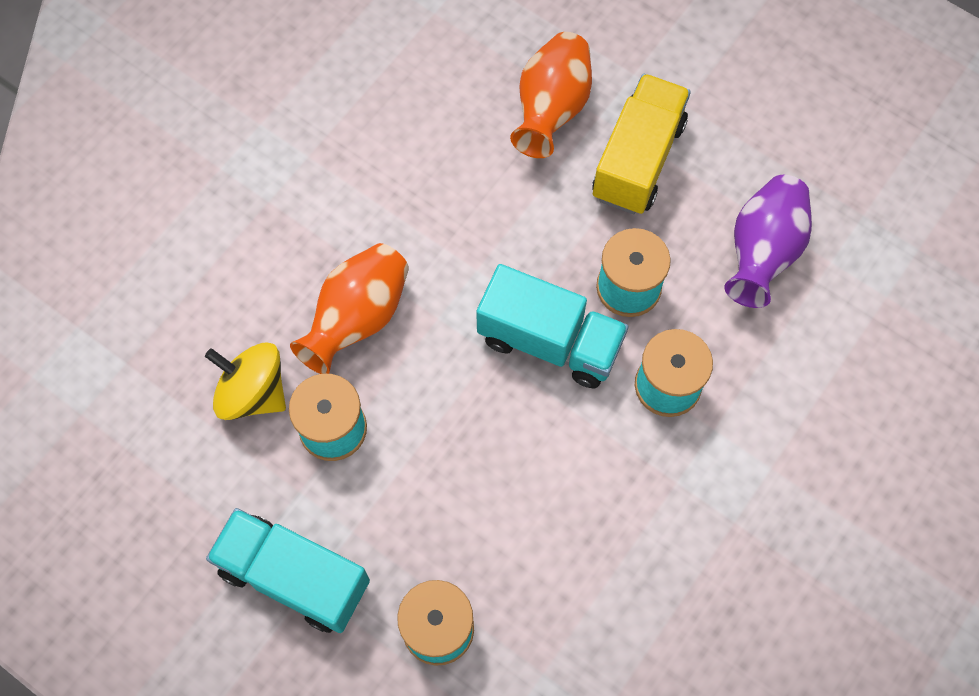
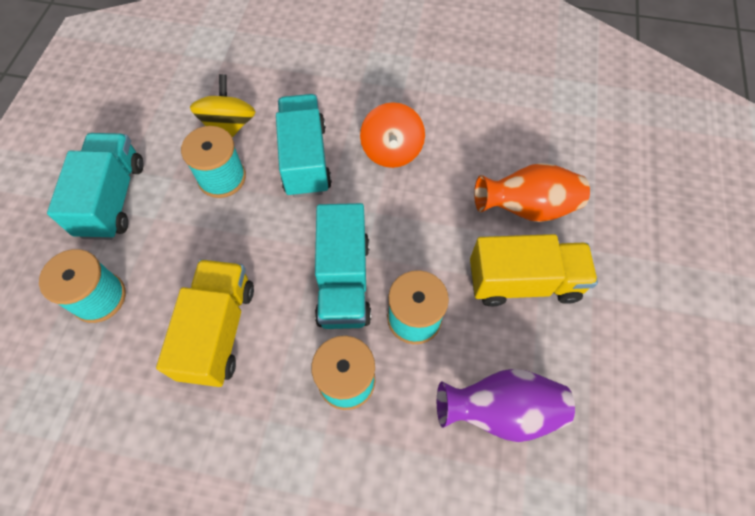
camera: 65 degrees right, 5 degrees down
(357, 318) = (305, 159): orange vase -> turquoise truck
(398, 214) = (391, 151): none -> orange spinning top
(548, 500) = (218, 331): none -> yellow truck

